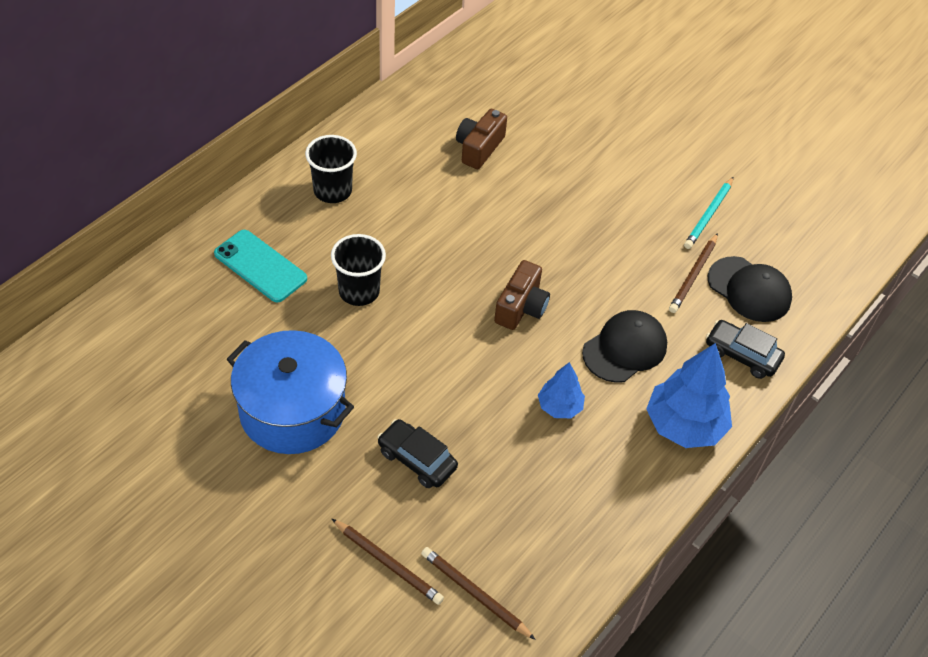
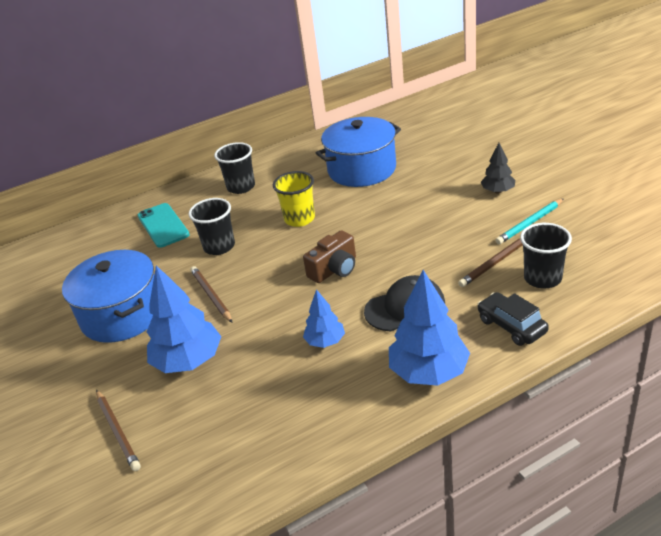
camera: 30 degrees right, 15 degrees down
(417, 460) = (188, 361): black car -> blue tree
(439, 236) = (299, 219): none -> yellow cup
(475, 594) = (169, 470): brown pencil -> brown pencil (211, 296)
(479, 148) = (362, 169): brown camera -> blue pot
(656, 170) = (498, 191): none -> black tree
(749, 289) = (542, 278): black cap -> black cup

